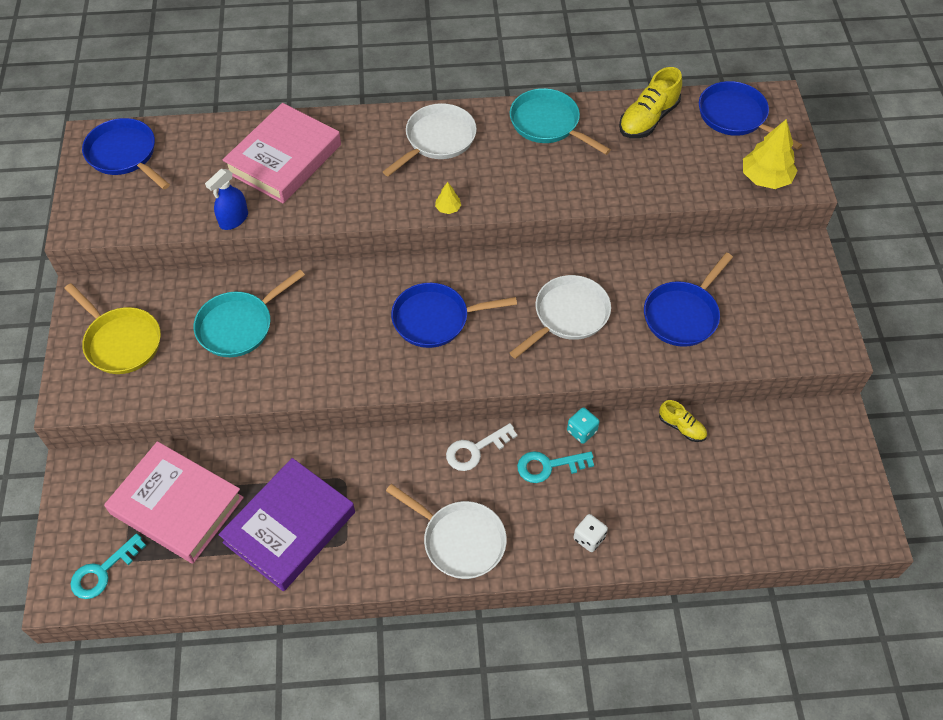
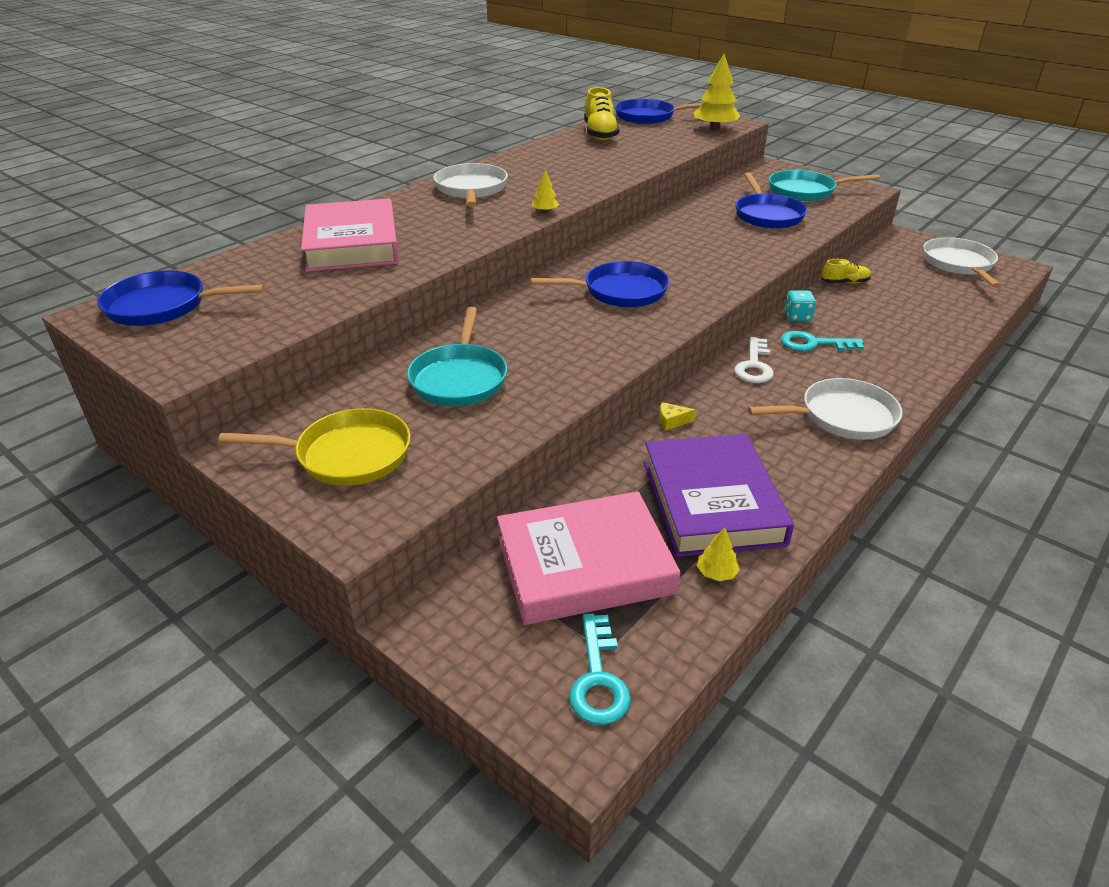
camera: 45 degrees left, 20 degrees down
(226, 571) = (716, 573): none -> yellow tree
(234, 219) = (365, 290): blue spray bottle -> none
(355, 450) = (672, 421): none -> yellow cheese
(435, 319) = (620, 291): blue pan -> blue pan turned 135 degrees counterclockwise
(548, 124) = (539, 156): turquoise pan -> turquoise pan (805, 191)
(548, 466) = (814, 344): turquoise key -> turquoise key turned 60 degrees clockwise
(568, 315) = (704, 247): white pan -> white pan (959, 264)
(589, 538) = (908, 360): white dice -> none

